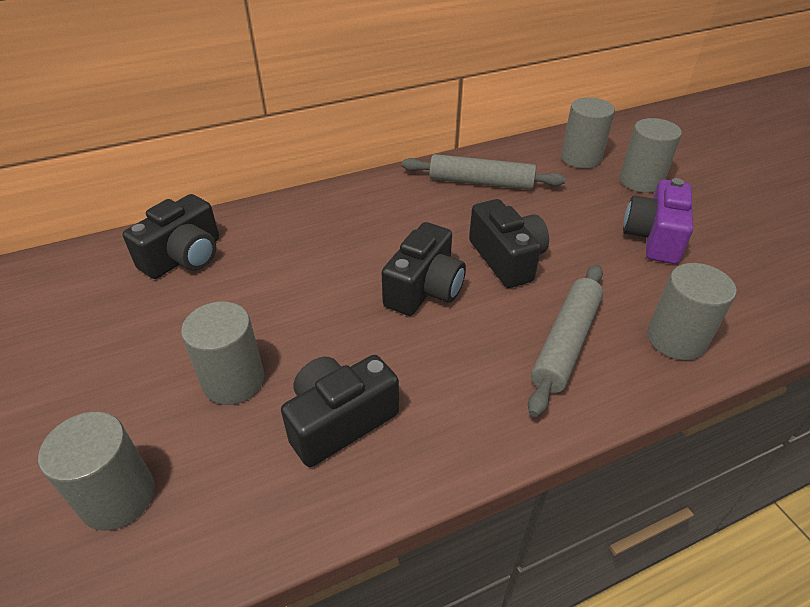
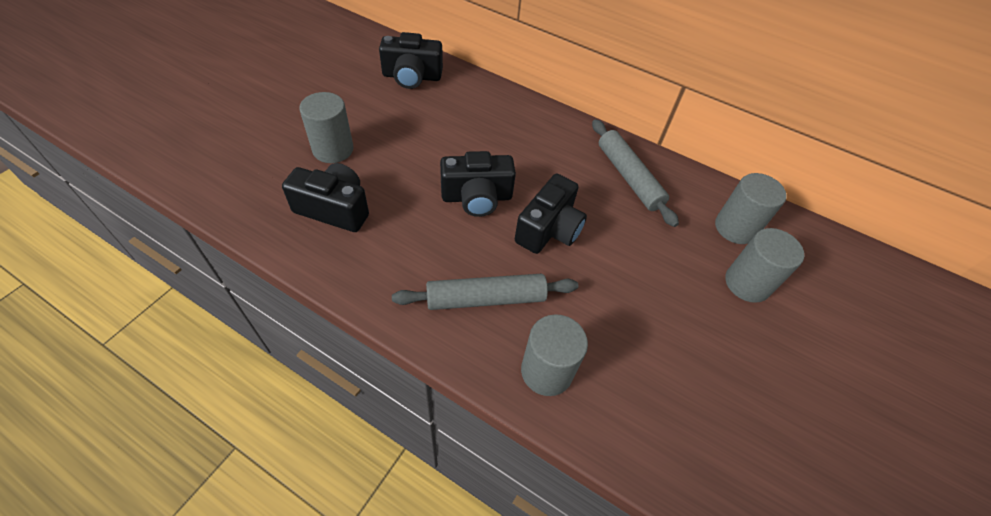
camera: 50 degrees right, 10 degrees up
(118, 497) = (234, 149): grey cylinder -> none
(654, 237) = (669, 318): purple camera -> none

